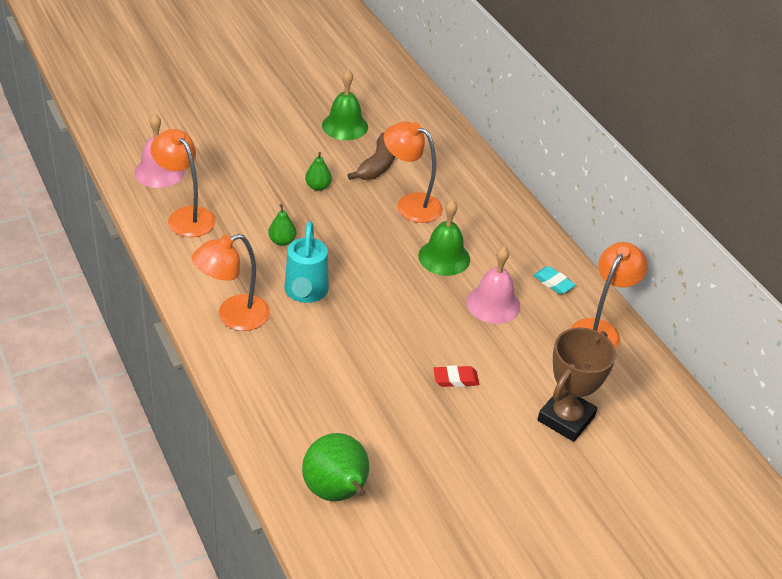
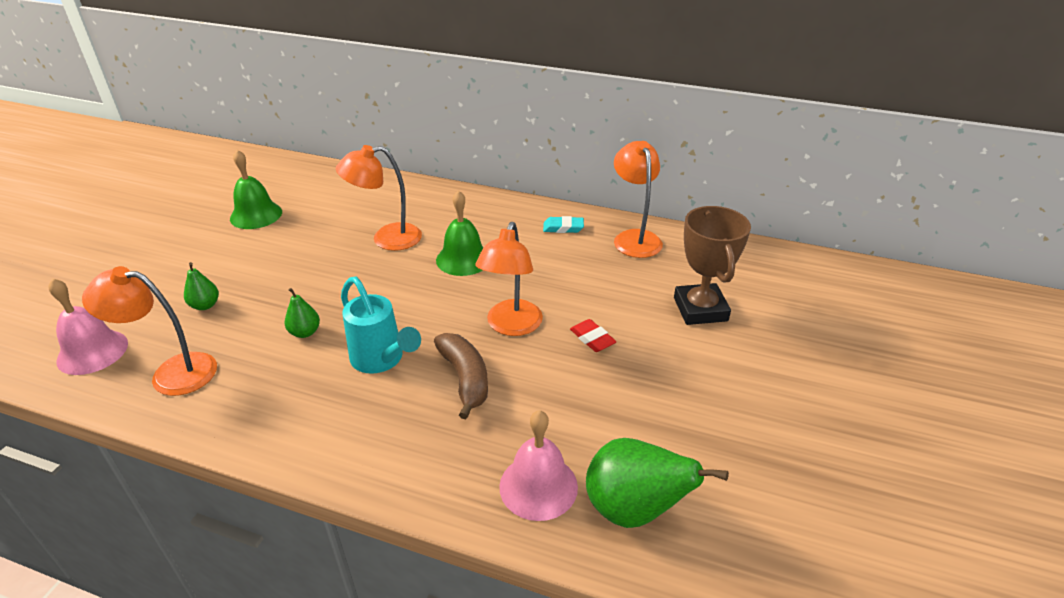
camera: 40 degrees left, 5 degrees down
(233, 317) = (335, 429): orange lamp -> orange lamp (511, 326)
(318, 186) = (286, 271): green pear -> green pear (205, 305)
(377, 165) = (322, 227): brown banana -> brown banana (465, 379)
(455, 379) = (592, 338): red eraser -> red eraser turned 75 degrees counterclockwise
(493, 304) = (543, 267): pink bell -> pink bell (538, 486)

